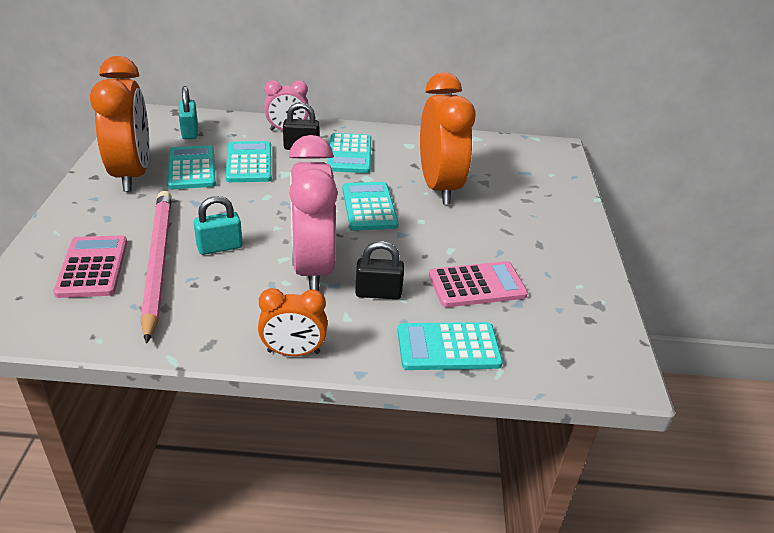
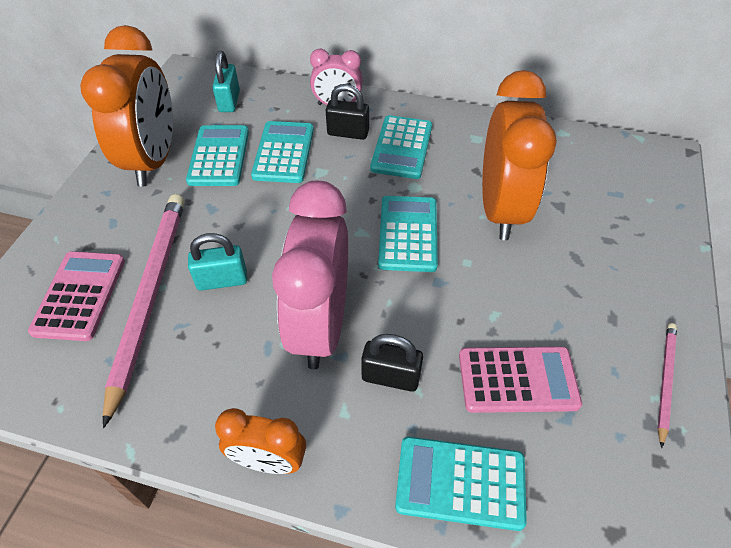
camera: 15 degrees right, 15 degrees up
(584, 276) = (665, 381): none -> pink pencil

